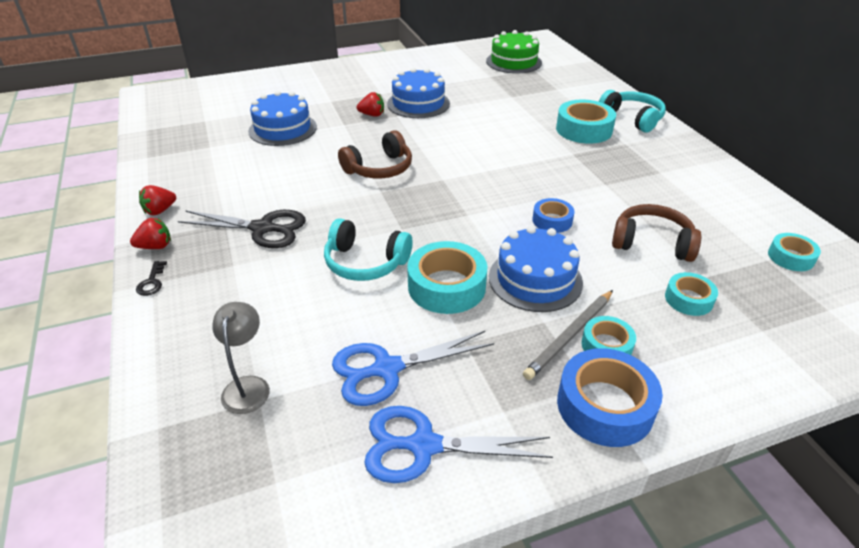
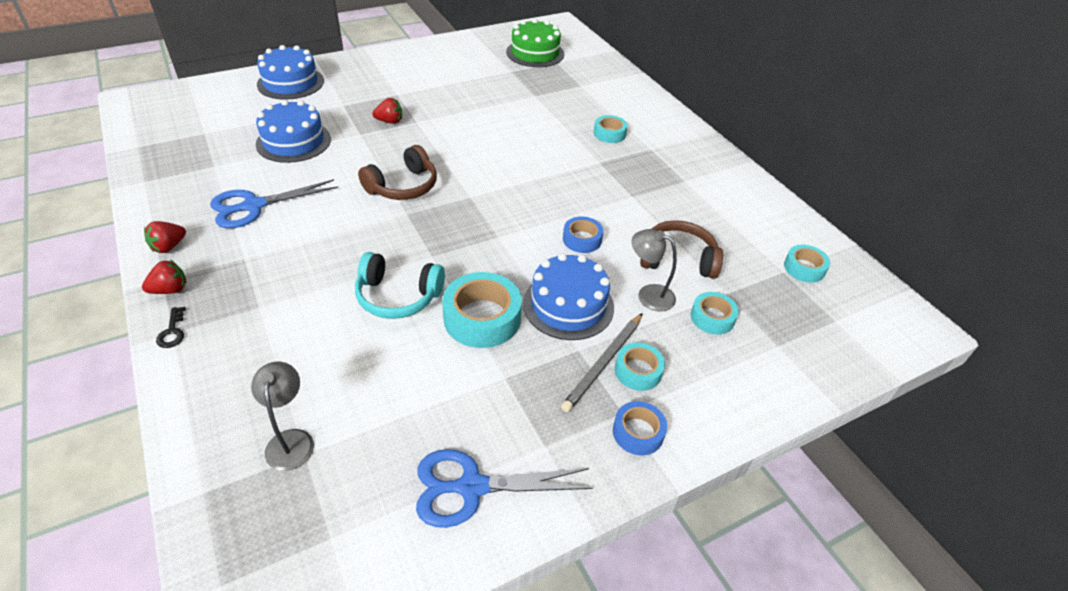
camera: 10 degrees left, 5 degrees up
(262, 228) = (285, 263): black scissors -> none
(386, 369) = (429, 411): blue scissors -> blue scissors (253, 206)
(418, 103) = (438, 106): blue cake -> blue cake (290, 83)
(584, 129) = (609, 133): turquoise tape -> turquoise tape, size x0.58
(605, 406) = (638, 432): blue tape -> blue tape, size x0.58
(620, 274) = (648, 295): none -> grey lamp
(632, 118) = (657, 119): turquoise headphones -> none

